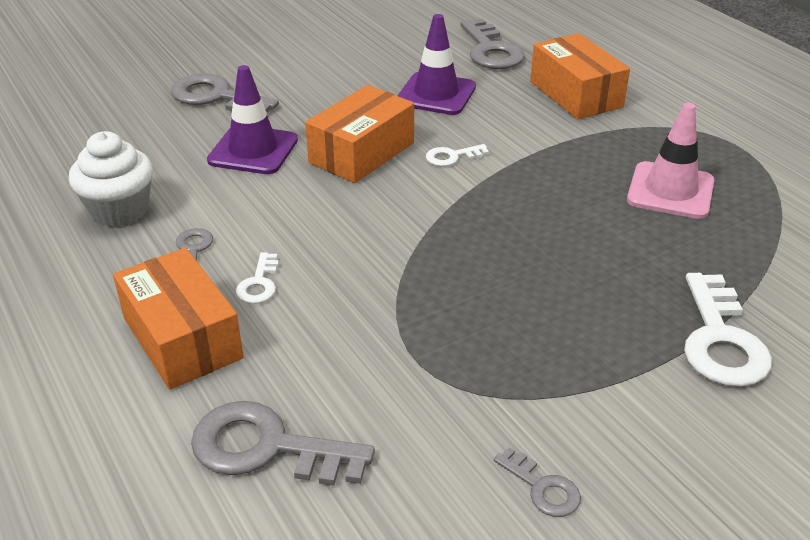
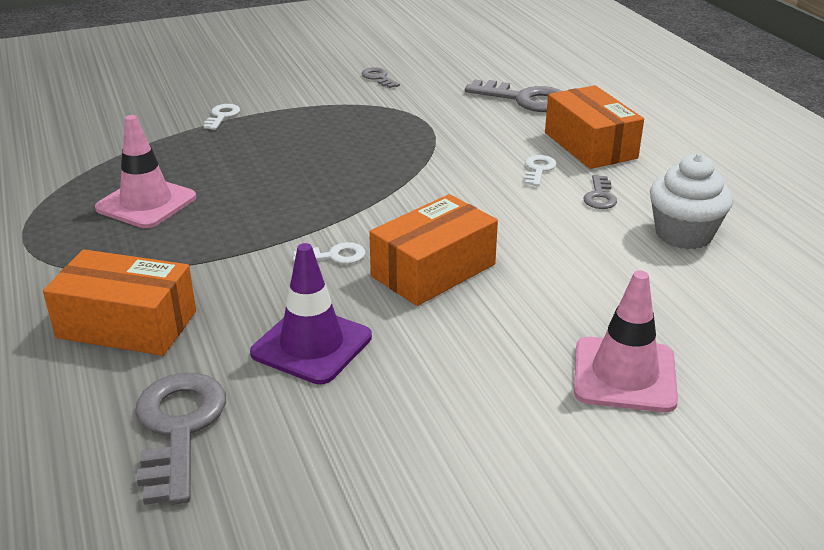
camera: 170 degrees left, 5 degrees down
(216, 97) = (624, 375): grey key -> pink traffic cone
(253, 150) = (559, 285): purple traffic cone -> none
(575, 94) = (127, 324): orange box -> orange box turned 60 degrees counterclockwise
(720, 340) = (222, 116): white key -> white key, size x0.51

